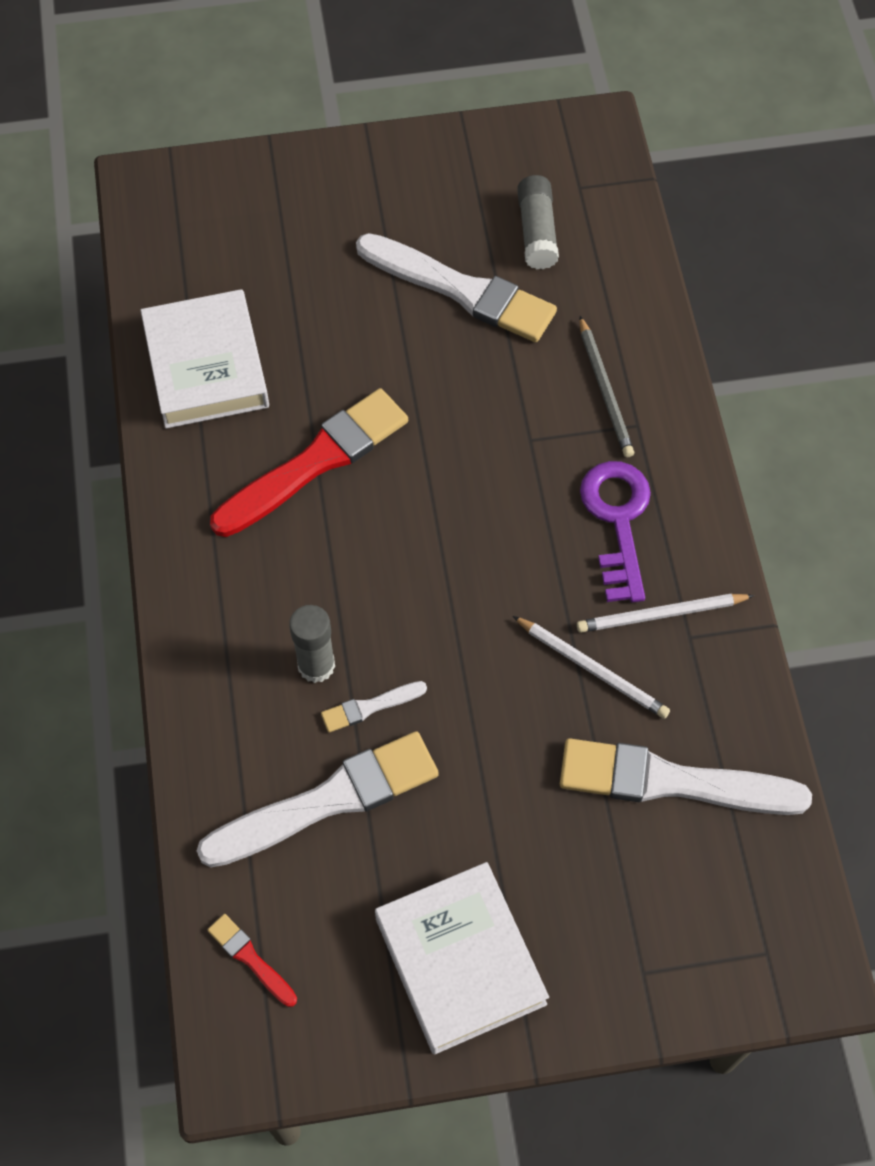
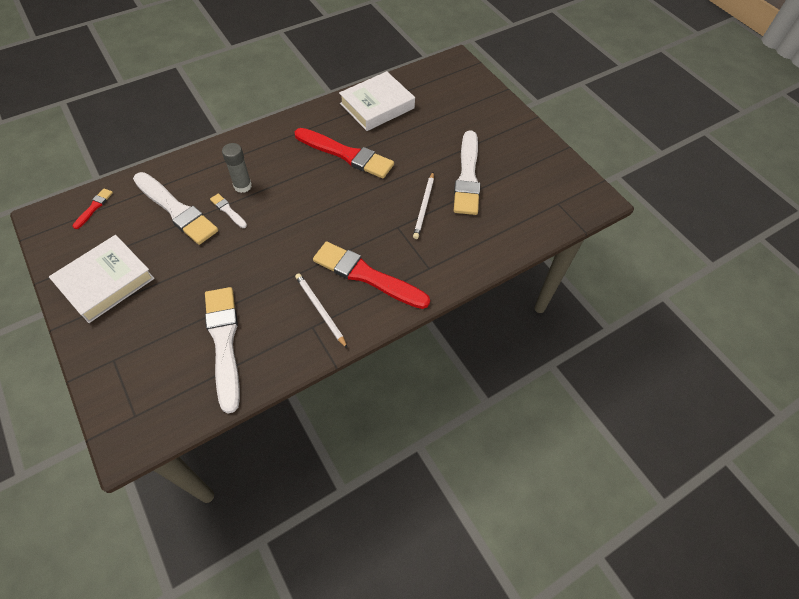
camera: 65 degrees right, 5 degrees down
(537, 232) = (519, 194): grey glue stick -> none
(592, 668) = (278, 289): white pencil -> white pencil (424, 206)
(605, 390) = (442, 248): grey pencil -> none
(618, 521) = (367, 276): purple key -> red brush

